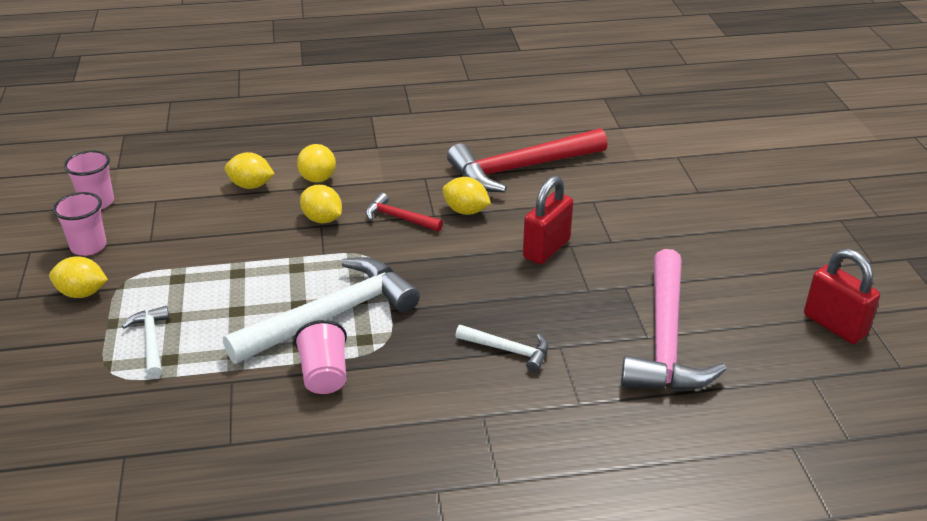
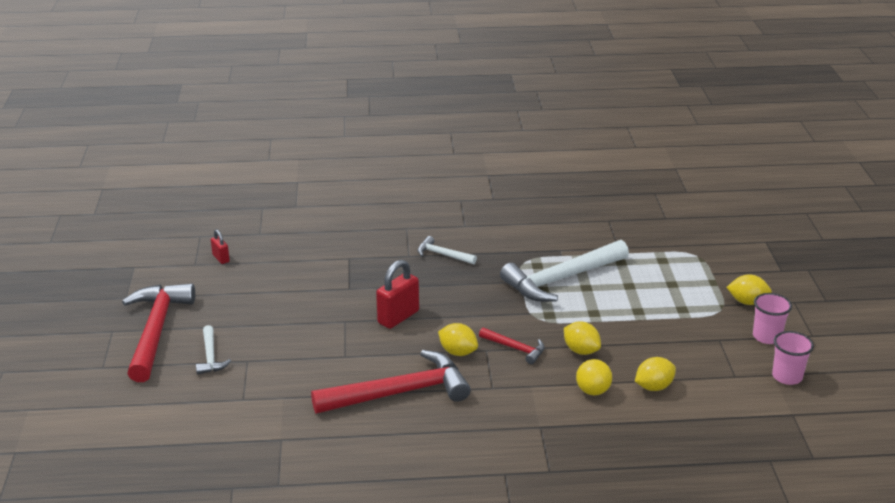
camera: 175 degrees left, 5 degrees down
(151, 341) = (679, 270): white hammer -> white hammer (210, 356)
(251, 185) = (653, 387): yellow lemon -> yellow lemon turned 45 degrees counterclockwise
(324, 375) = (560, 247): pink cup -> none
(665, 340) = (338, 255): pink hammer -> none
(828, 218) = (156, 330): none -> red hammer
(834, 325) = (221, 258): red padlock -> red padlock, size x0.54

